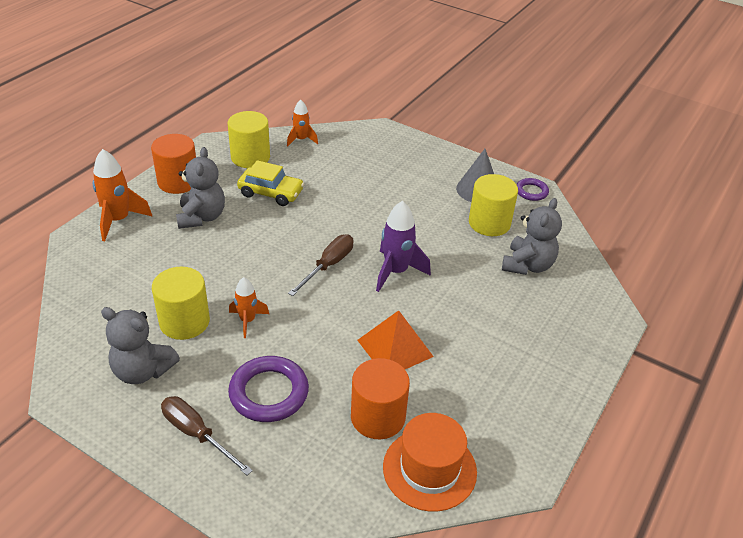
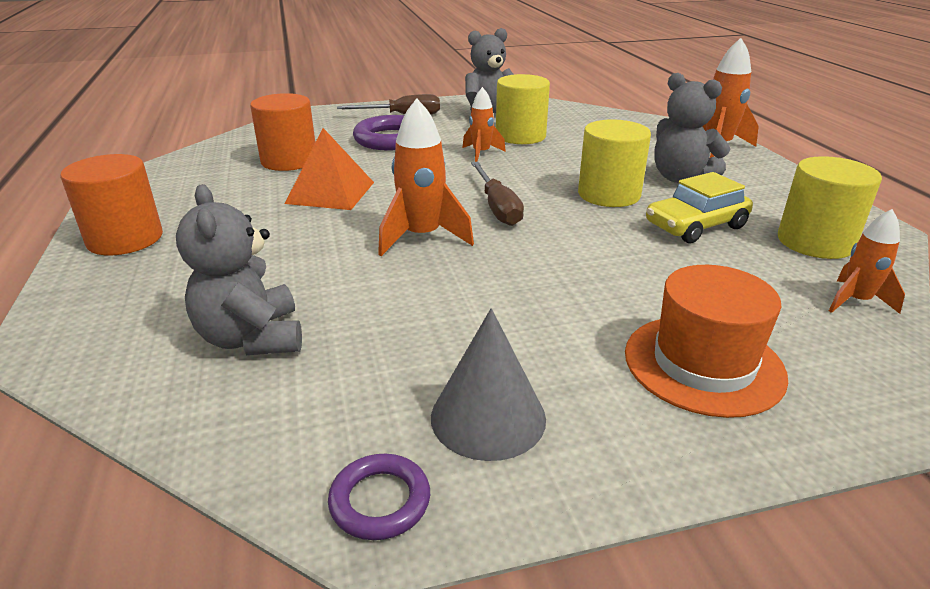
camera: 135 degrees right, 10 degrees down
(178, 182) = (777, 186): orange cylinder -> orange cylinder (125, 239)
(396, 272) = (422, 237): purple rocket -> orange rocket
(429, 469) = (213, 159): orange hat -> orange hat (703, 364)
(489, 223) = (386, 365): yellow cylinder -> yellow cylinder (609, 194)

